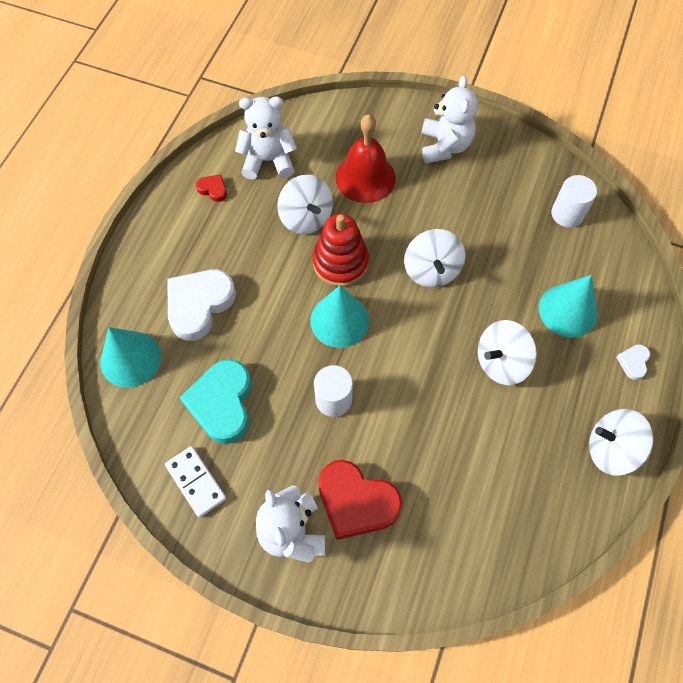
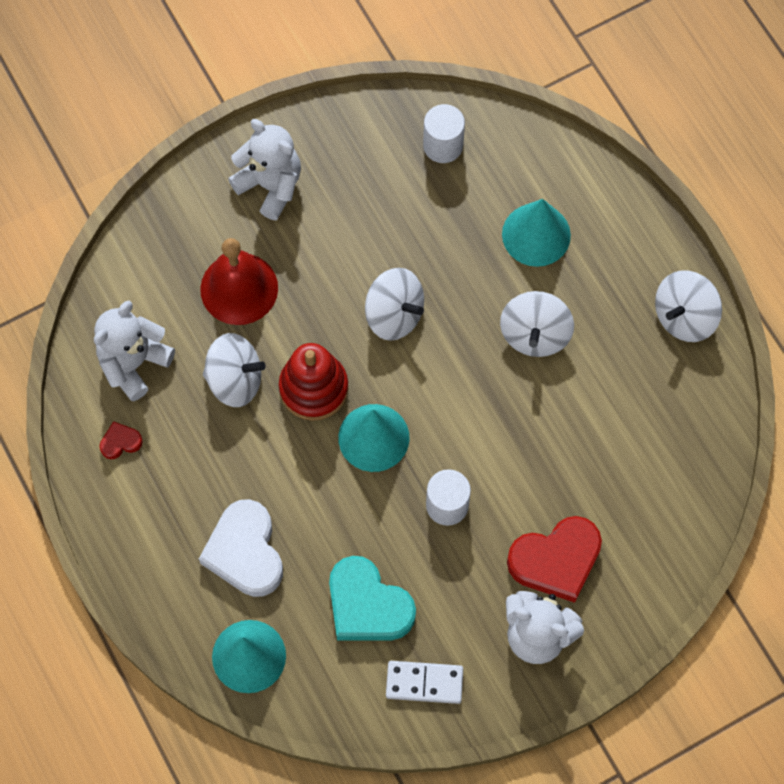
camera: 50 degrees left, 5 degrees up
(633, 362) = (628, 227): white heart -> none

